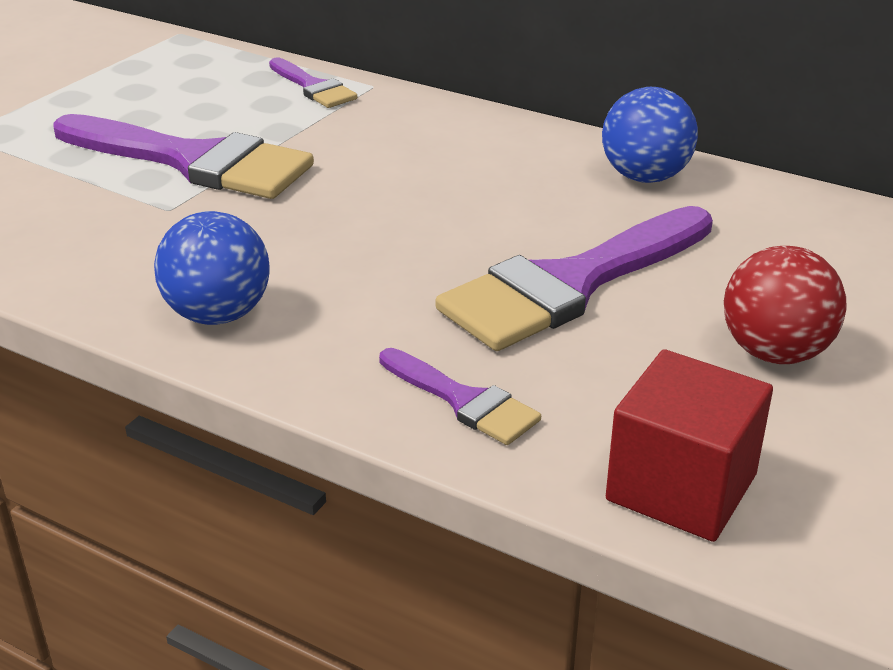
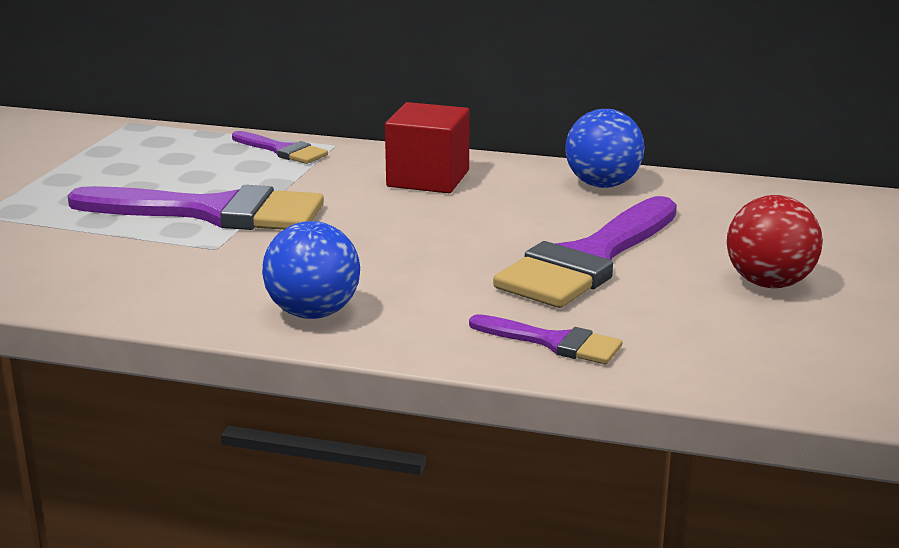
camera: 15 degrees left, 10 degrees down
(681, 487) = (750, 372): red cube -> red cube (428, 178)

